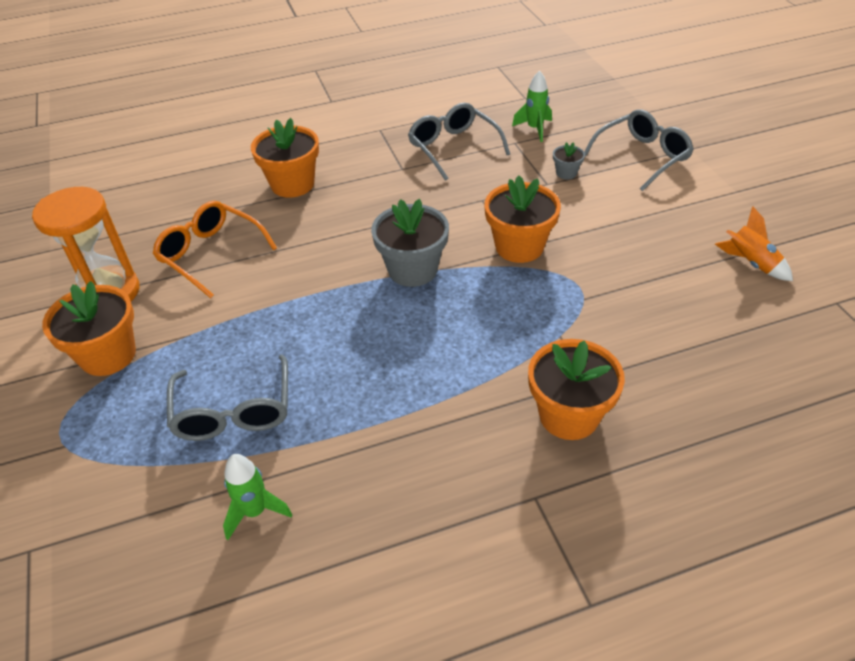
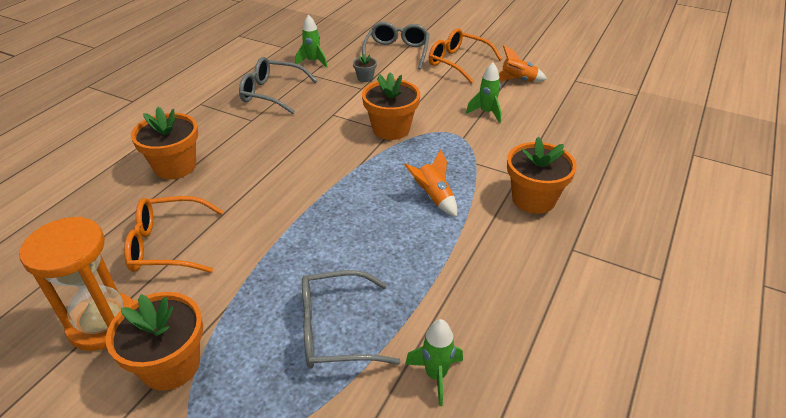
camera: 45 degrees left, 5 degrees down
(234, 411) = (335, 330): grey glasses -> grey glasses turned 135 degrees clockwise
(412, 270) = (342, 174): grey flower pot -> none
(466, 346) = (433, 197): none -> orange rocket
(652, 284) = (486, 113): none -> green rocket
(701, 202) = (457, 62): none -> orange glasses

